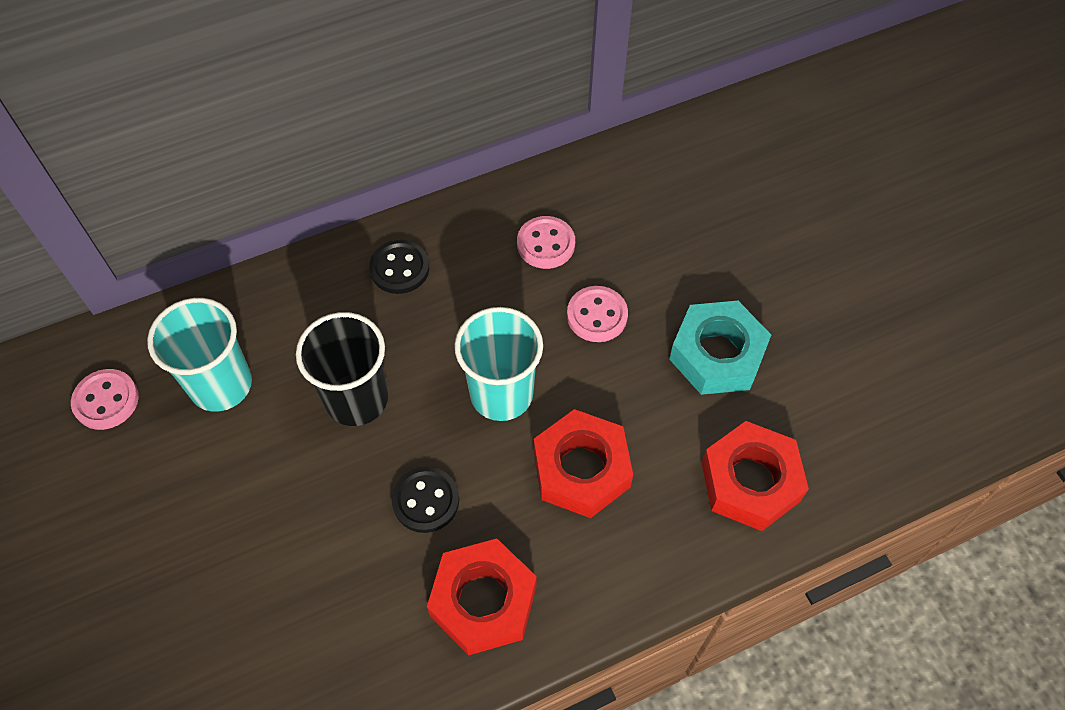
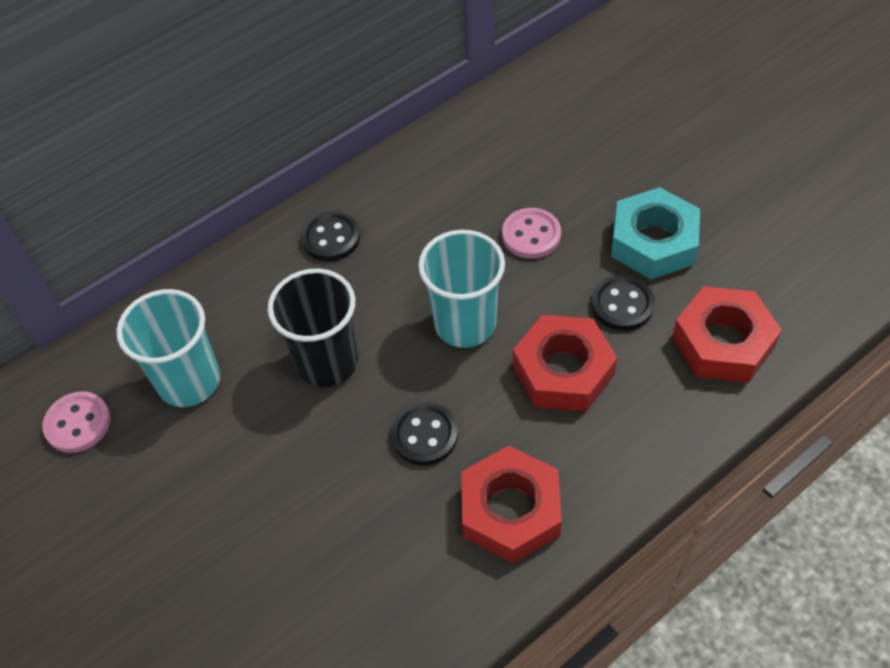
camera: 10 degrees left, 5 degrees down
(546, 244) = (462, 185): pink button -> none
(663, 414) = (622, 305): none -> black button

